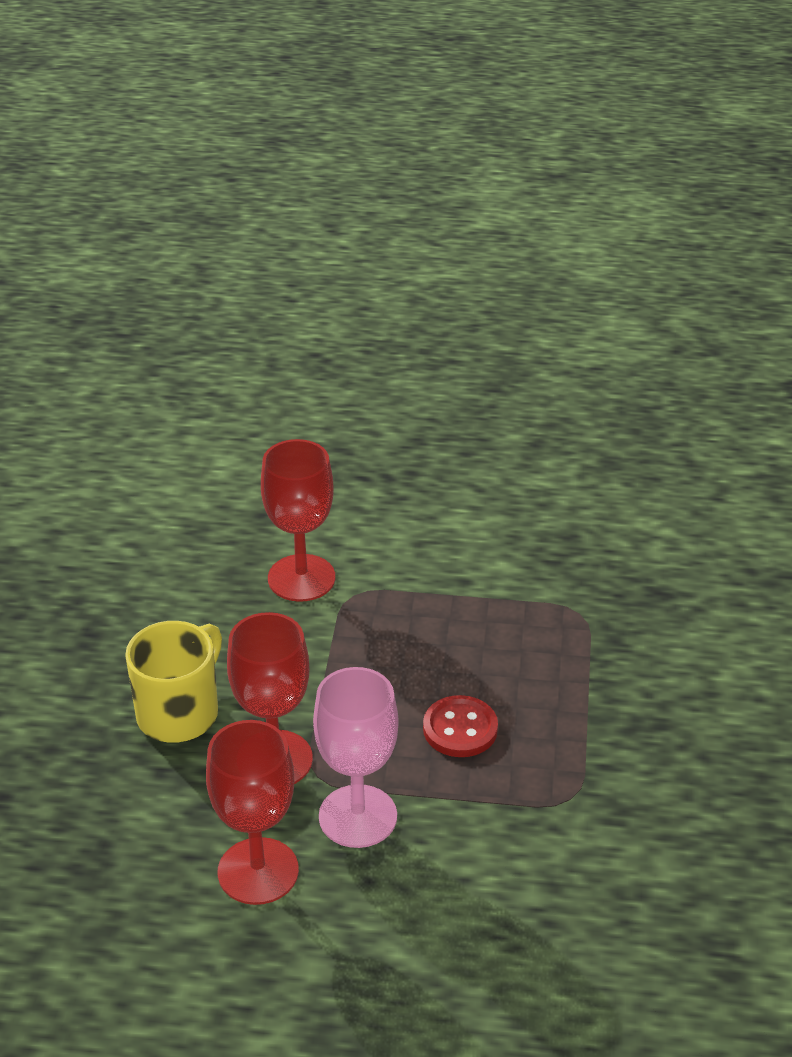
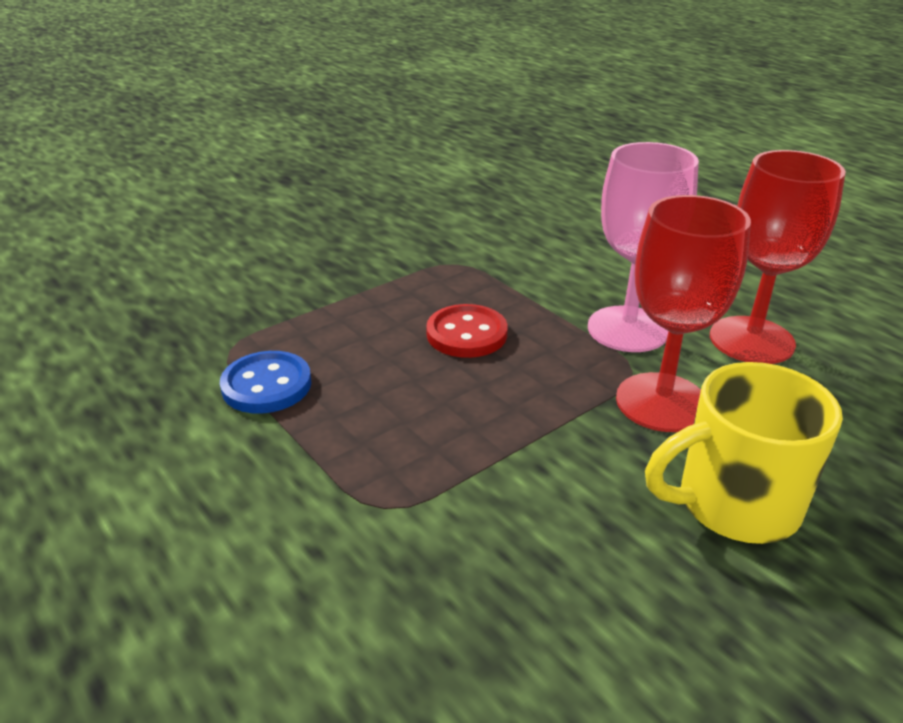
camera: 135 degrees left, 5 degrees down
(301, 578) = (411, 575): red goblet -> none
(515, 608) = (266, 385): none -> blue button

